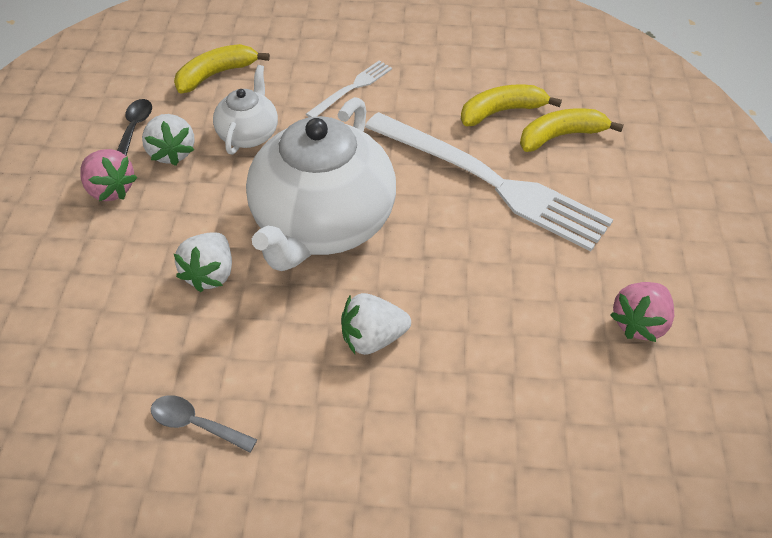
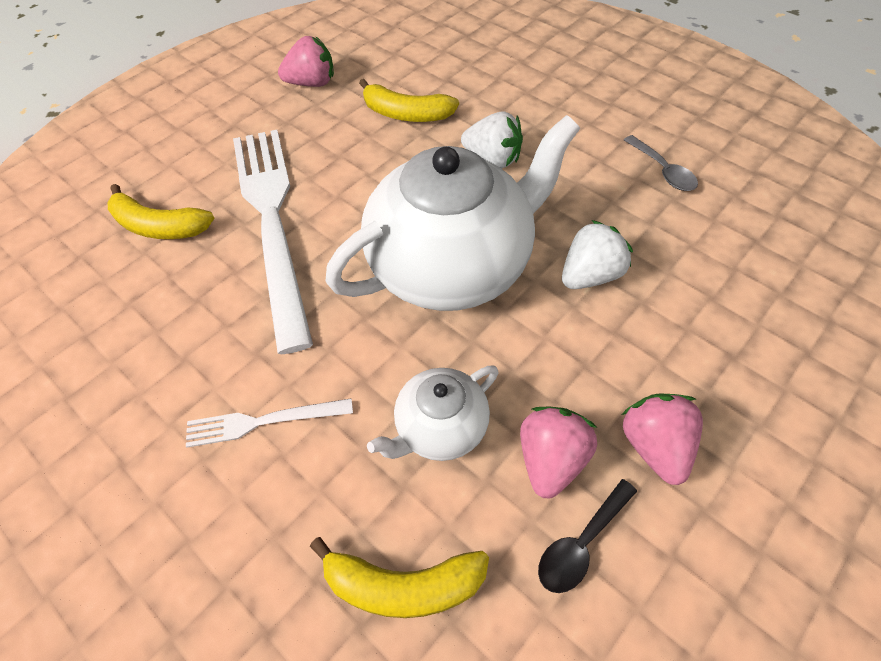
camera: 140 degrees left, 5 degrees up
(172, 153) = (551, 459): white strawberry -> pink strawberry
(501, 111) = (166, 283): yellow banana -> yellow banana (406, 114)

